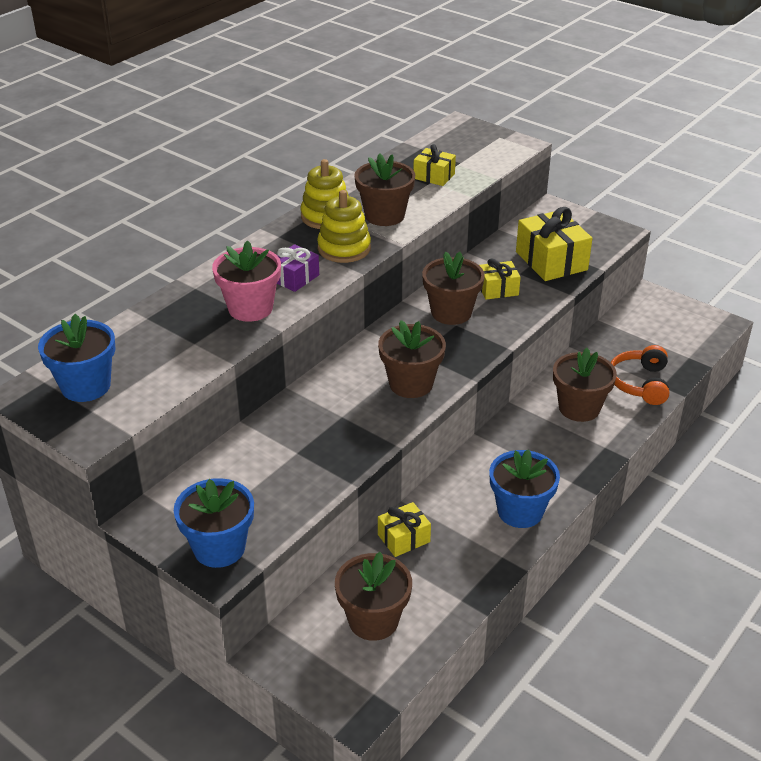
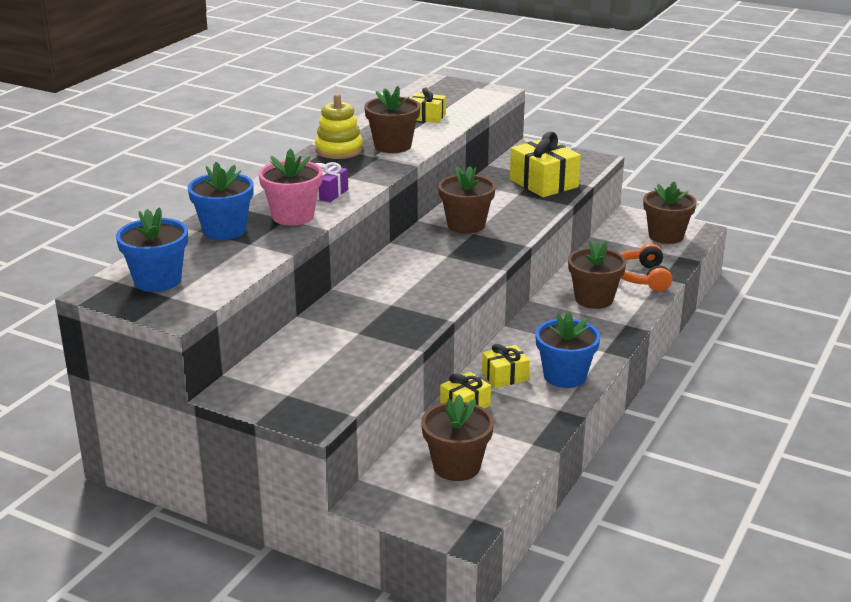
camera: 10 degrees left, 10 degrees down
(219, 548) = (310, 405): blue flower pot -> blue flower pot (224, 230)
(344, 248) = (364, 170): yellow stacking toy -> none
(411, 384) = (447, 277): brown flower pot -> brown flower pot (666, 236)
(497, 289) = (502, 206): yellow gift -> yellow gift (505, 376)

